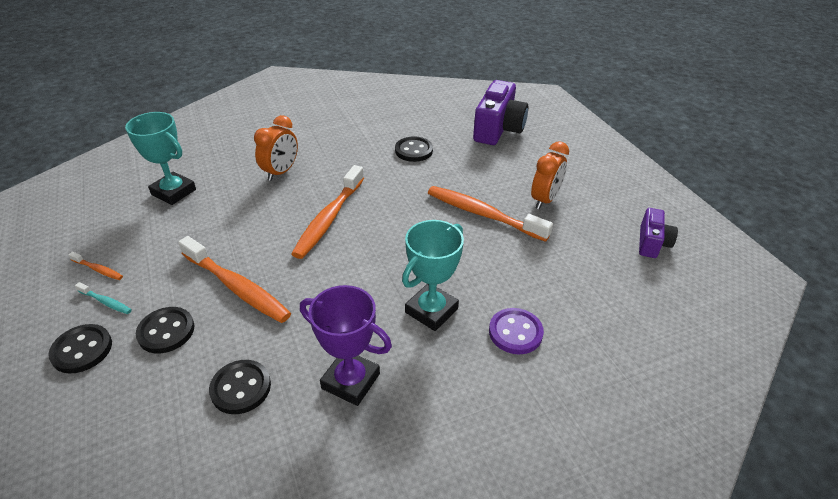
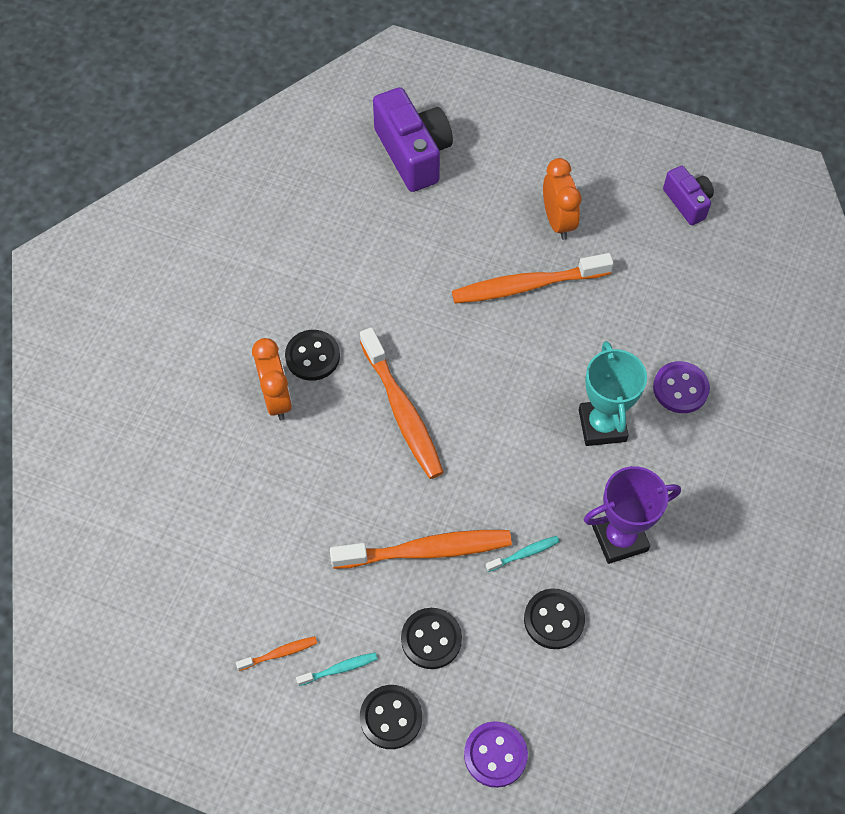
camera: 45 degrees left, 20 degrees up
(86, 431) = (495, 755): none -> purple button
(174, 192) = (206, 518): turquoise trophy -> none
(282, 336) = (524, 553): none -> turquoise toothbrush
(414, 151) = (368, 255): black button -> black button (312, 356)

